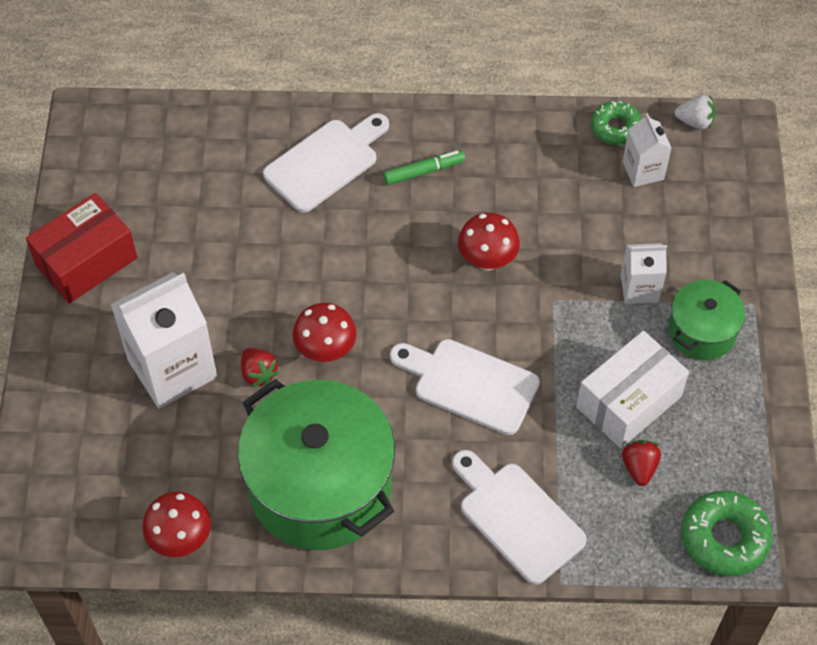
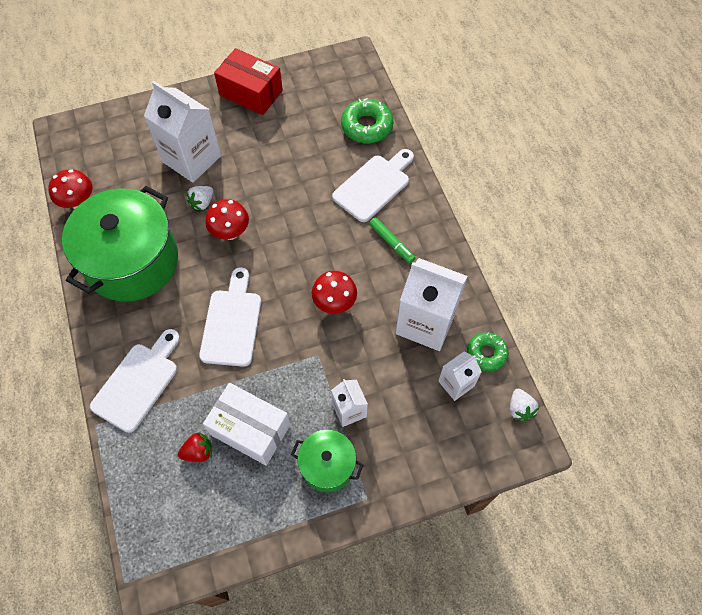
camera: 70 degrees right, 5 degrees up
(258, 373) = (202, 203): red strawberry -> white strawberry
(325, 162) = (374, 185): white cutting board -> white cutting board turned 75 degrees counterclockwise
(552, 173) = (425, 323): none -> white carton
(724, 538) = (156, 528): green donut -> green donut (367, 126)

